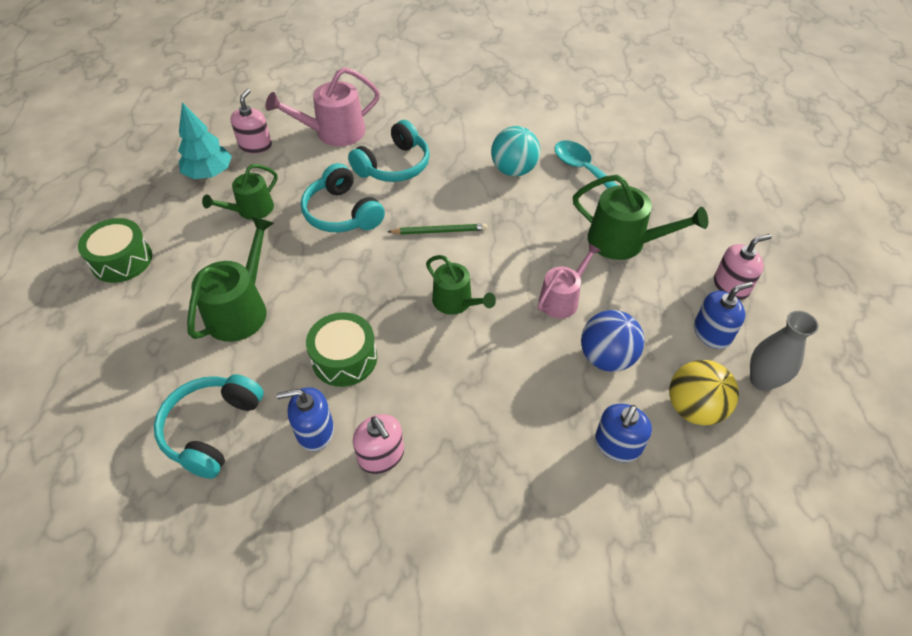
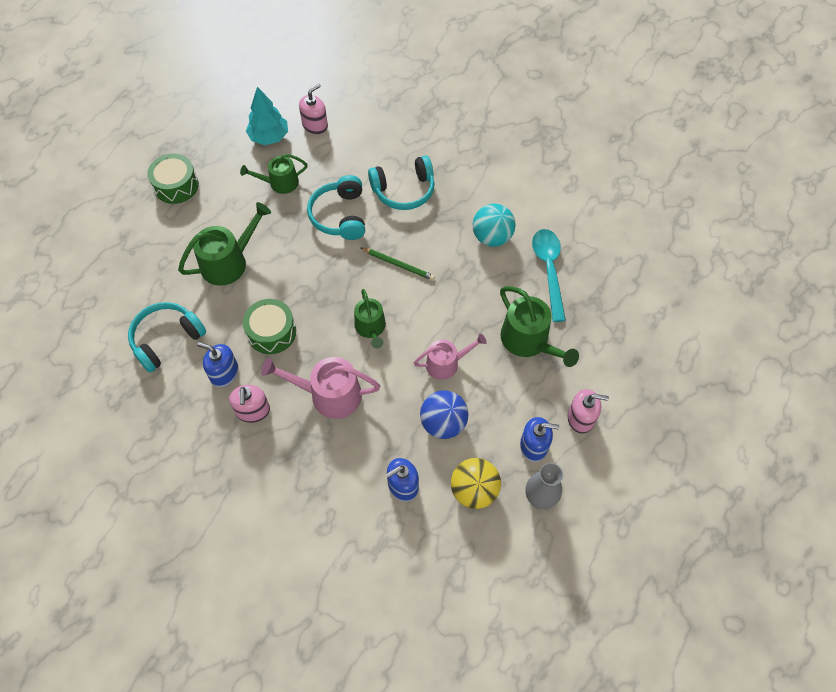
camera: 30 degrees right, 10 degrees up
(334, 132) = (379, 139): pink watering can -> pink watering can (329, 395)

